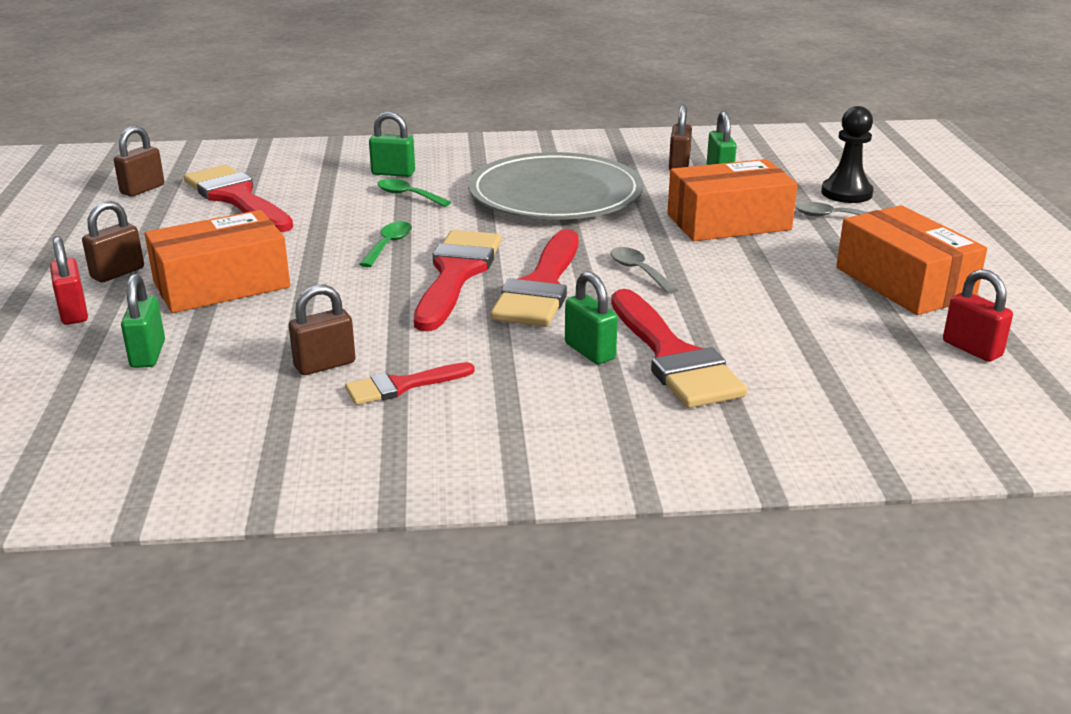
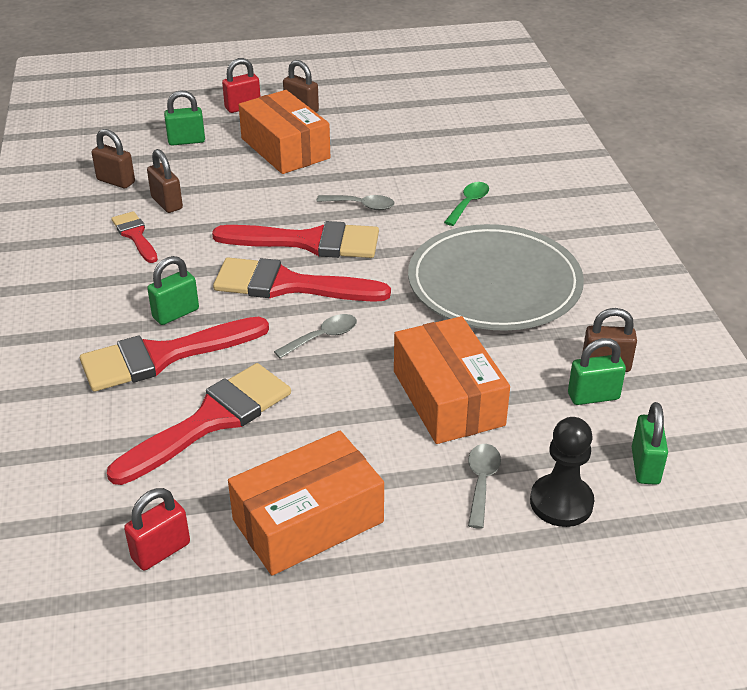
camera: 85 degrees right, 10 degrees up
(142, 189) = (449, 90): brown padlock -> brown padlock (116, 181)
(237, 198) = (441, 129): red brush -> red brush (211, 420)
(388, 245) = (361, 206): green spoon -> grey spoon
(393, 173) = (519, 191): green padlock -> green padlock (645, 466)

